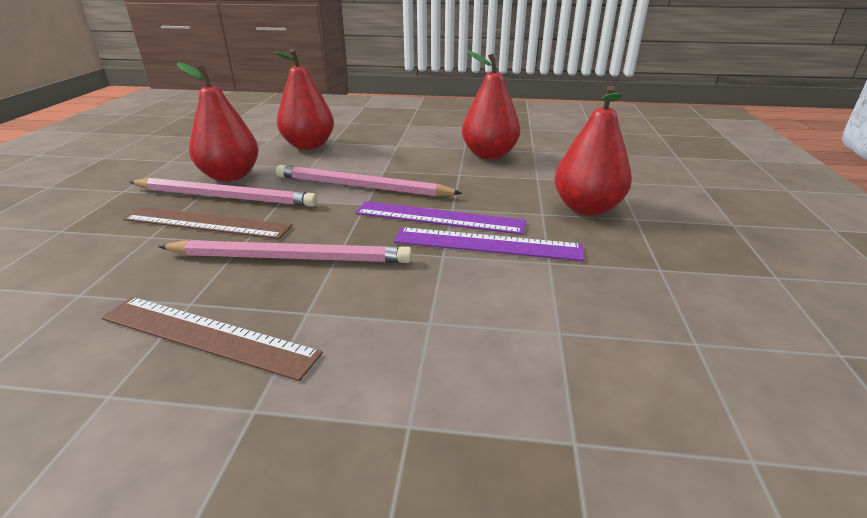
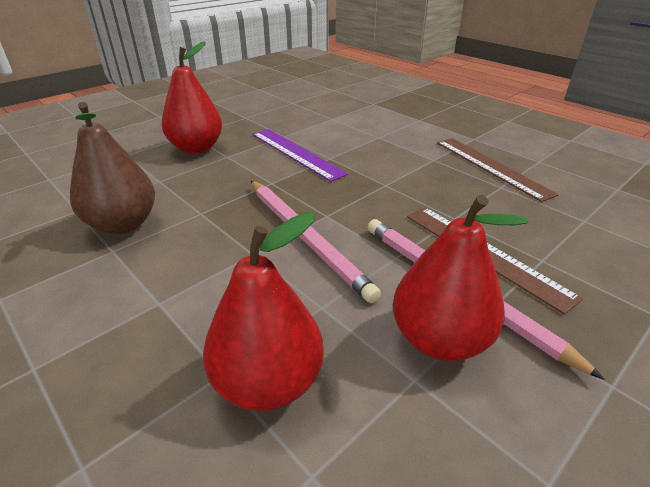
camera: 140 degrees left, 5 degrees up
(291, 258) = (424, 190): pink pencil -> none
(439, 217) = (292, 179): purple ruler -> none
(489, 155) = (123, 224): red pear -> brown pear

